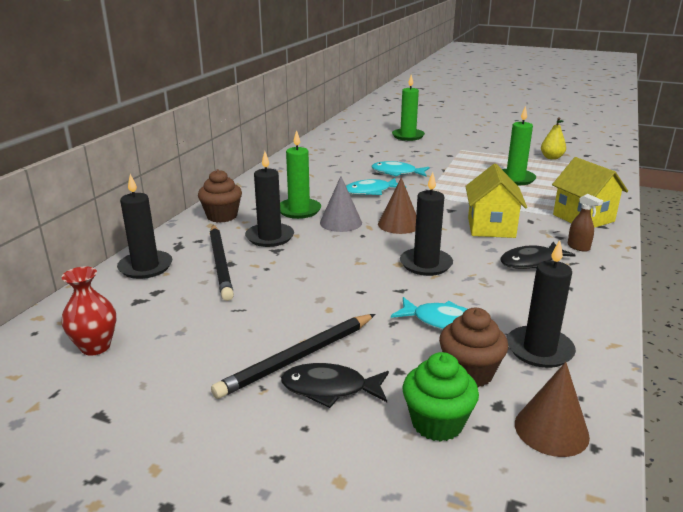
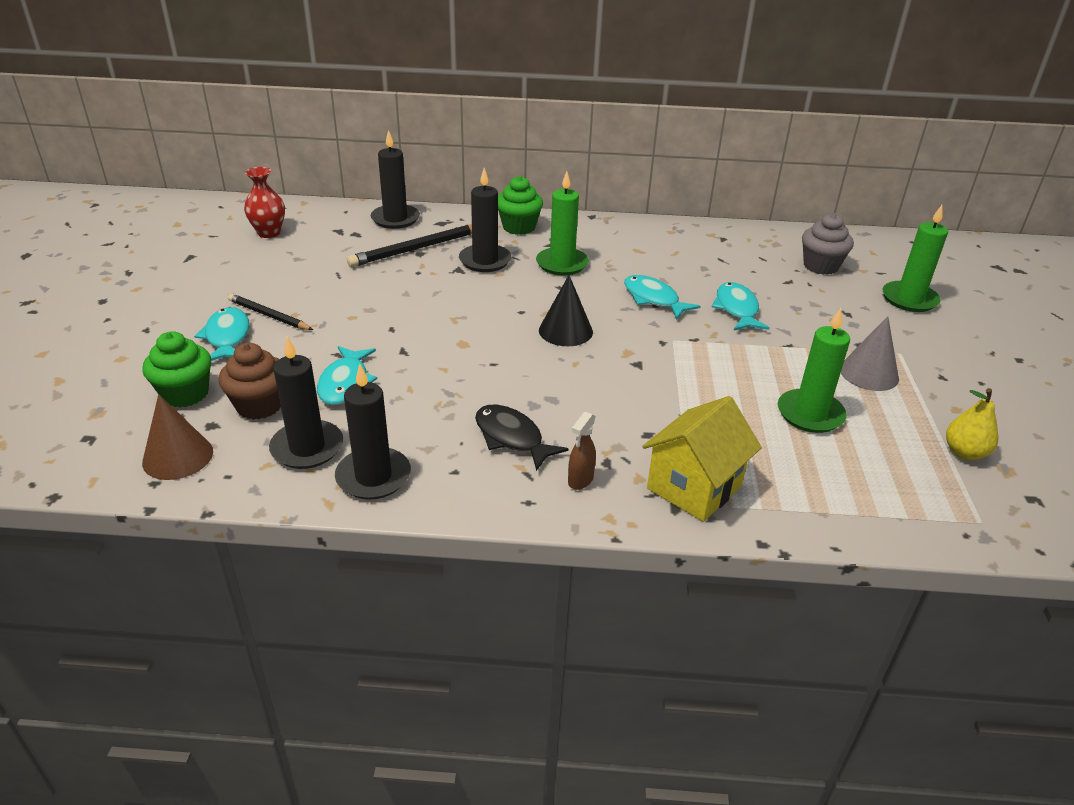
camera: 70 degrees right, 10 degrees up
(222, 216) = (519, 227): brown cupcake -> green cupcake
(298, 358) = (269, 315): black pencil -> black pencil, size x0.64
(330, 389) = (227, 337): black fish -> turquoise fish
(340, 222) = (546, 293): grey cone -> grey cone (869, 373)
(358, 145) = (820, 266): none -> grey cupcake
(399, 224) = (565, 331): brown cone -> black cone
(426, 264) = (468, 360): black candle -> black candle (373, 477)
(491, 227) = (601, 400): yellow house -> none

